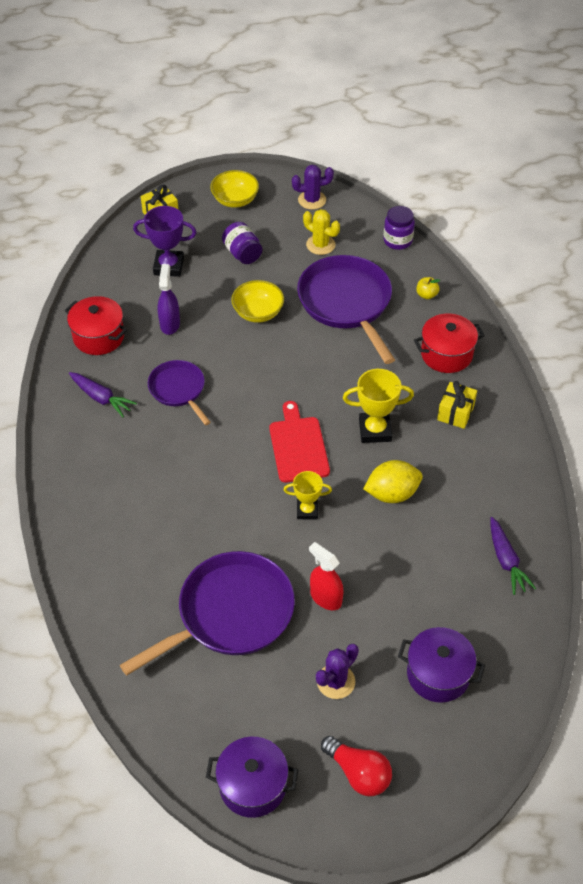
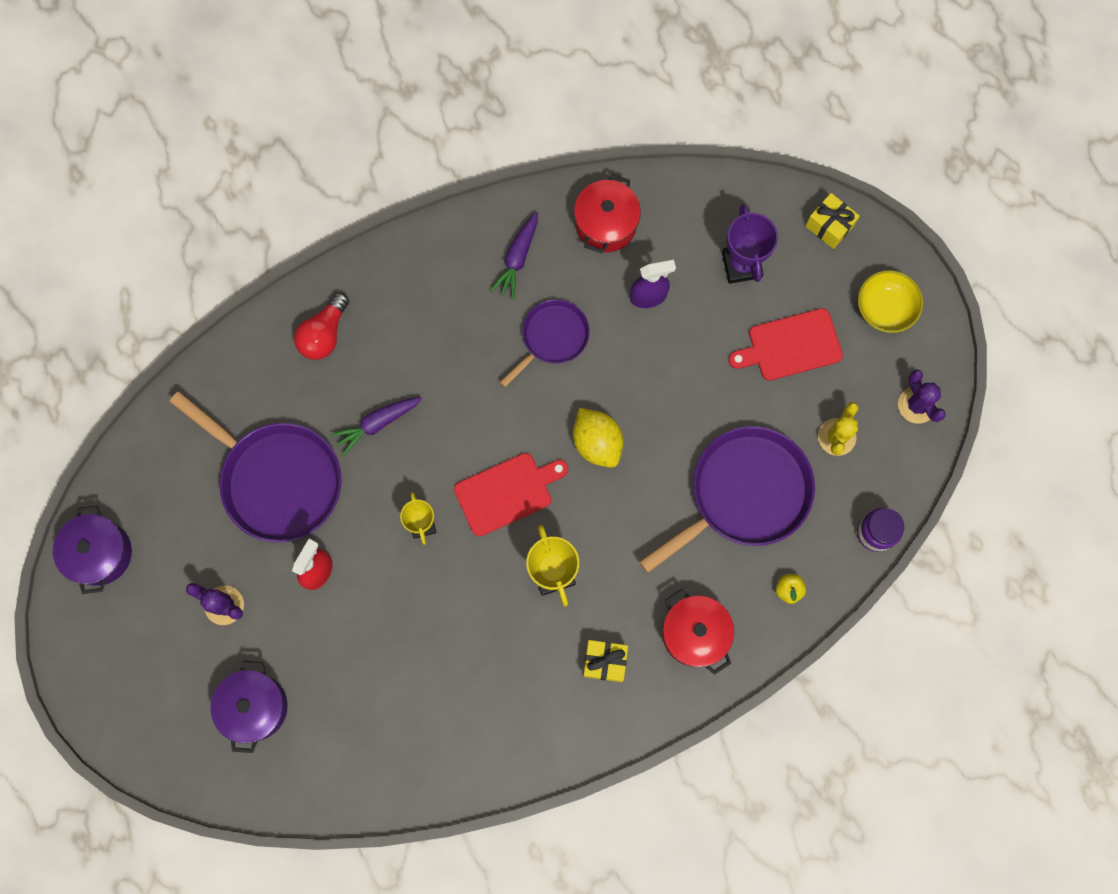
camera: 75 degrees right, 25 degrees up
(242, 254) = (790, 346): purple jar -> red cutting board
(258, 312) = (697, 392): yellow bowl -> none
(358, 773) = (132, 650): red light bulb -> red light bulb (324, 334)
(392, 493) = (468, 612): yellow lemon -> yellow lemon (597, 442)
(506, 560) = (410, 755): purple carrot -> purple carrot (377, 424)

